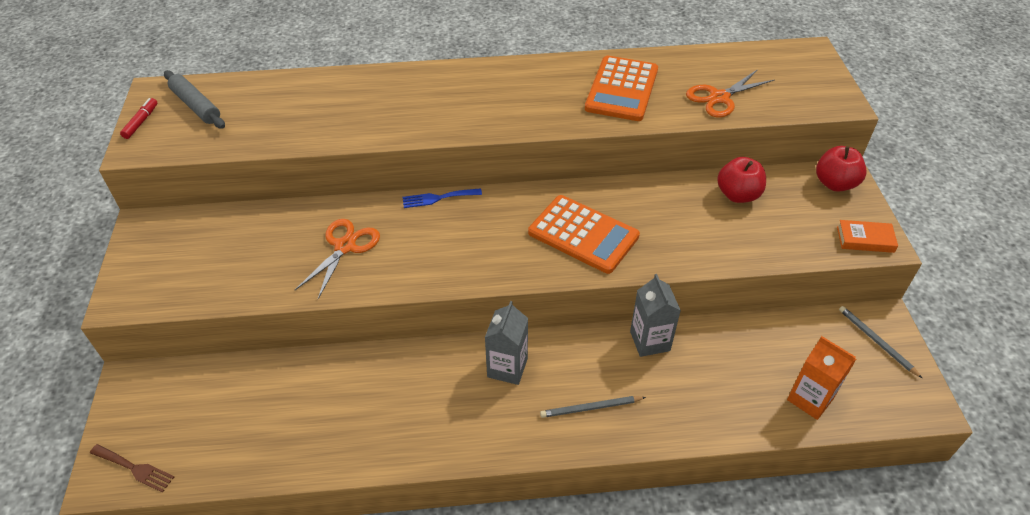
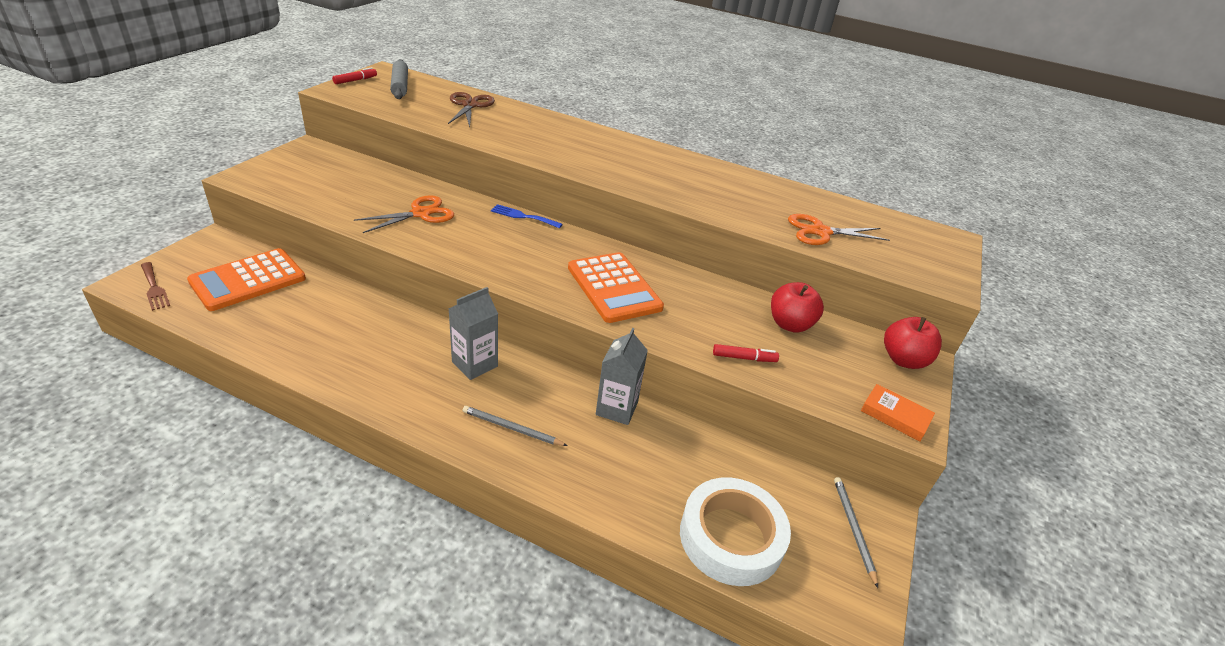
camera: 25 degrees right, 10 degrees down
(295, 97) = (470, 105): none -> brown scissors
(621, 89) = (733, 193): orange calculator -> orange calculator (248, 280)
(732, 247) = (744, 358): none -> red marker
(810, 399) = (731, 537): orange carton -> white tape

